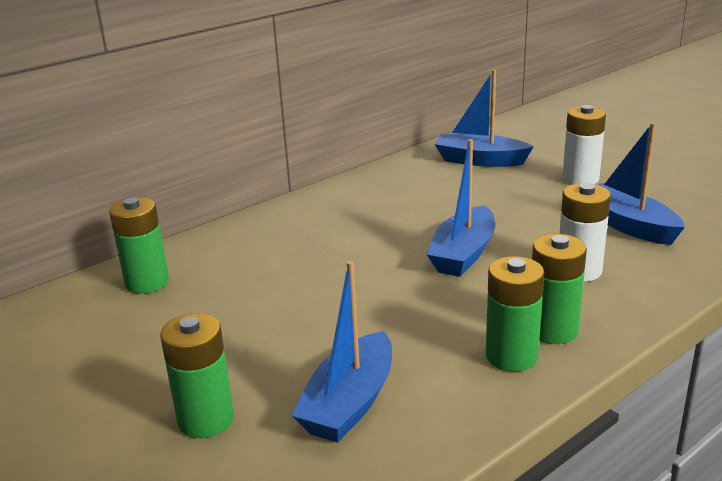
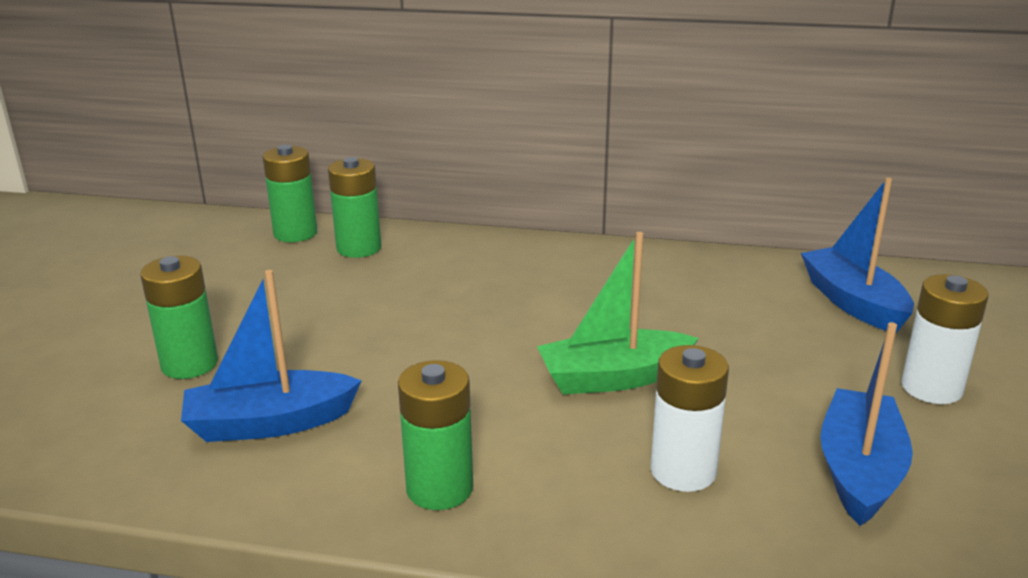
camera: 50 degrees right, 0 degrees up
(463, 254) = (613, 378): blue boat -> green boat
(552, 330) = (523, 498): green battery -> green battery (295, 233)

